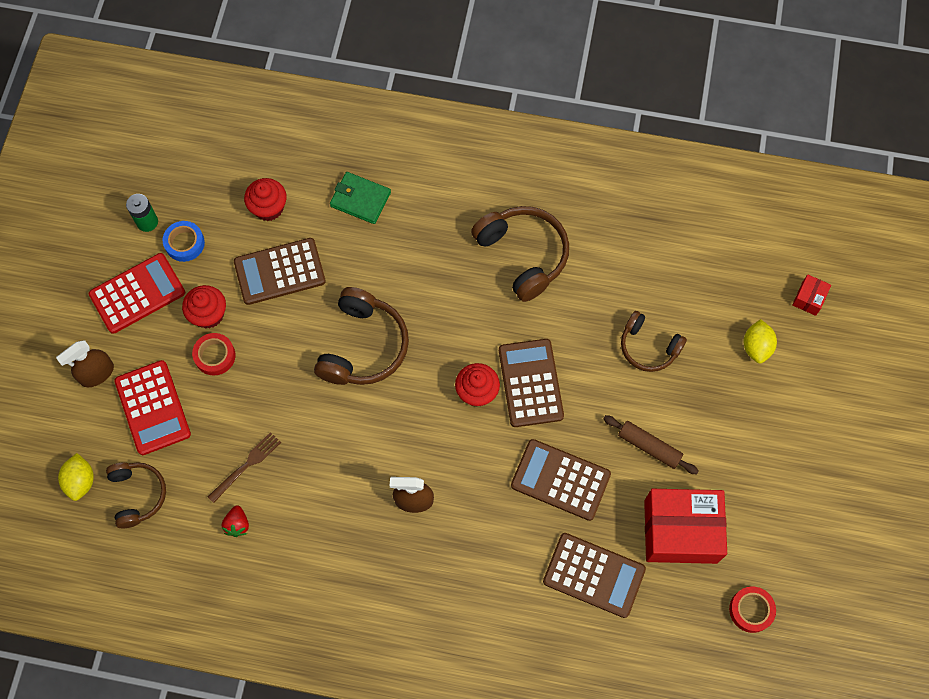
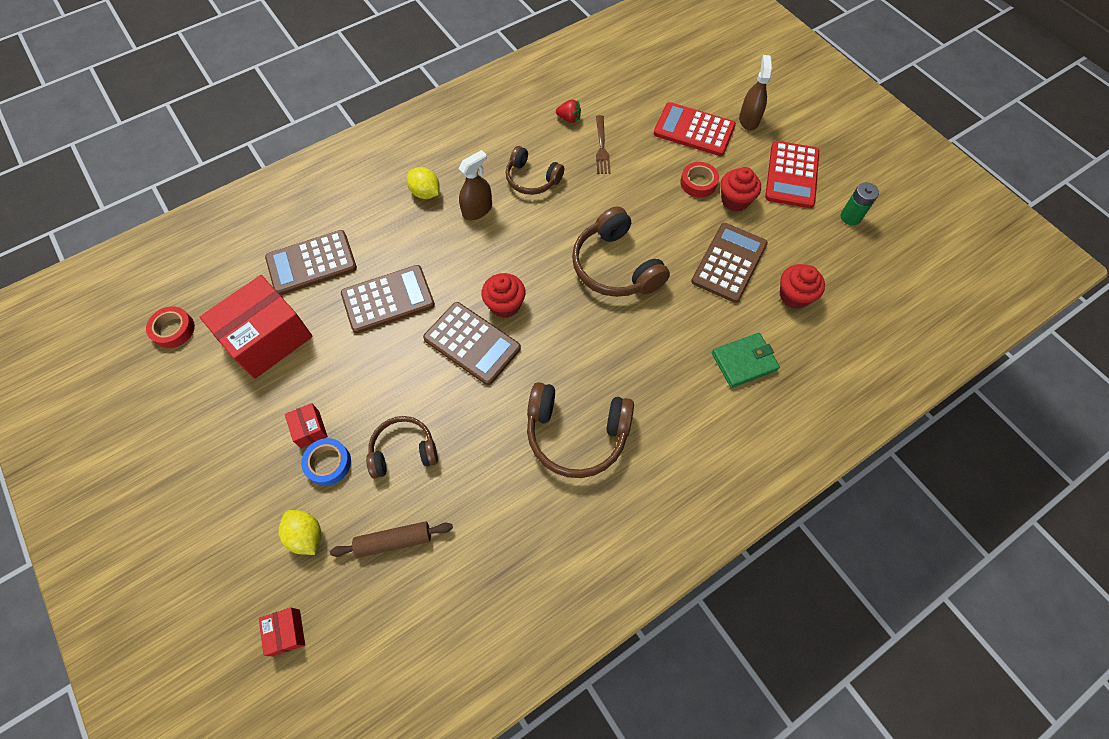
camera: 135 degrees right, 5 degrees down
(81, 481) = (680, 71): yellow lemon -> yellow lemon (425, 193)
(138, 495) = (642, 89): brown headphones -> brown headphones (532, 179)
(184, 243) = (810, 226): blue tape -> blue tape (328, 463)
(237, 524) = (569, 118): red strawberry -> red strawberry turned 150 degrees clockwise
(649, 447) = (339, 375): brown rolling pin -> brown rolling pin (394, 541)
(701, 422) = (310, 429): none -> red box

